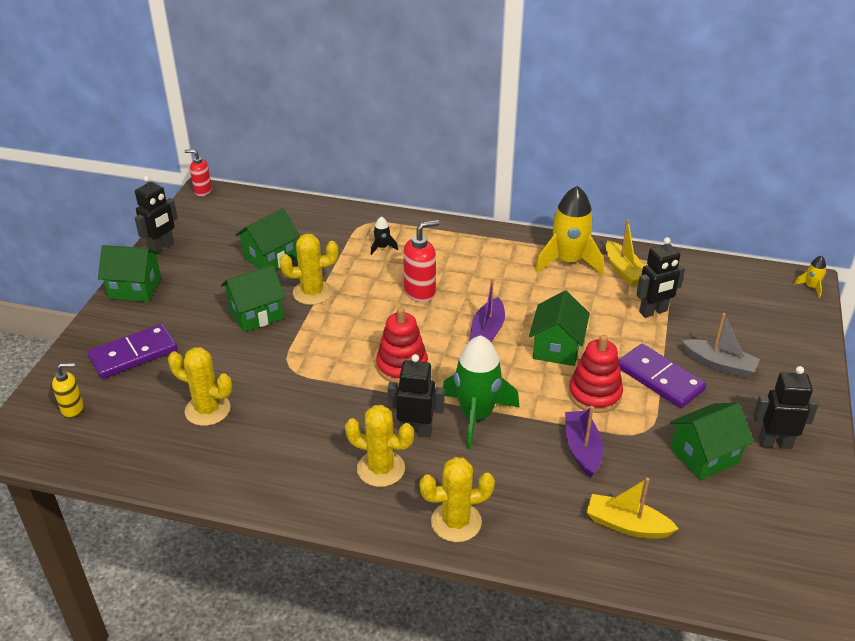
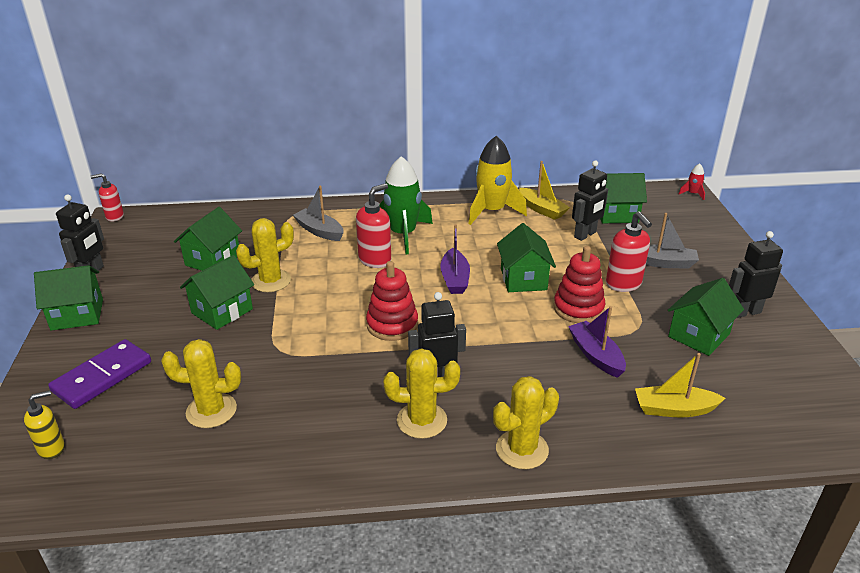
camera: 20 degrees left, 5 degrees down
(382, 247) = (319, 231): black rocket -> grey boat
(476, 415) = (485, 350): green rocket -> green rocket (402, 234)
(659, 379) = (623, 284): purple domino -> red soap dispenser
(704, 294) = (616, 214): none -> green house
(811, 287) = (692, 194): yellow rocket -> red rocket

